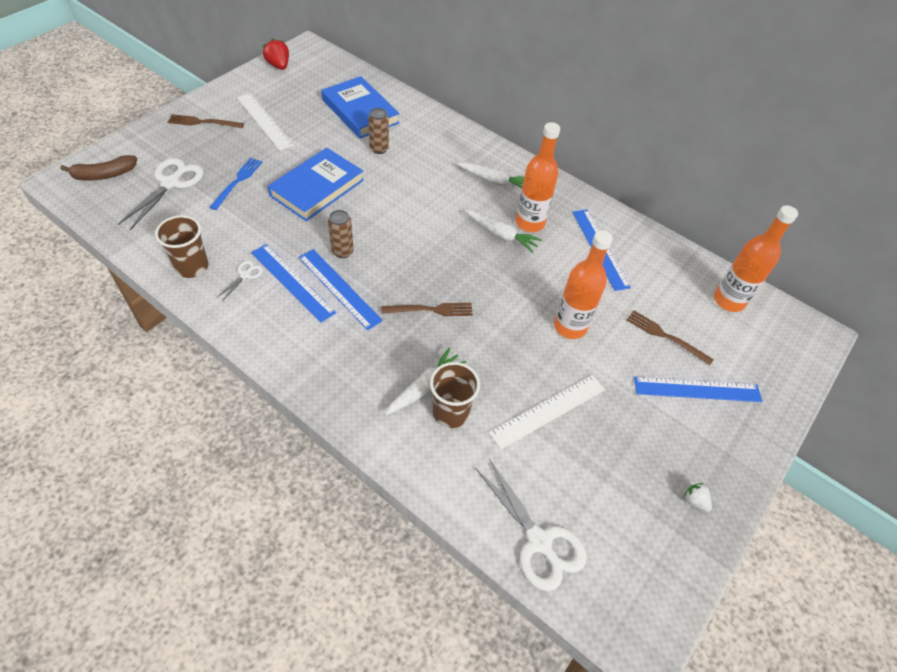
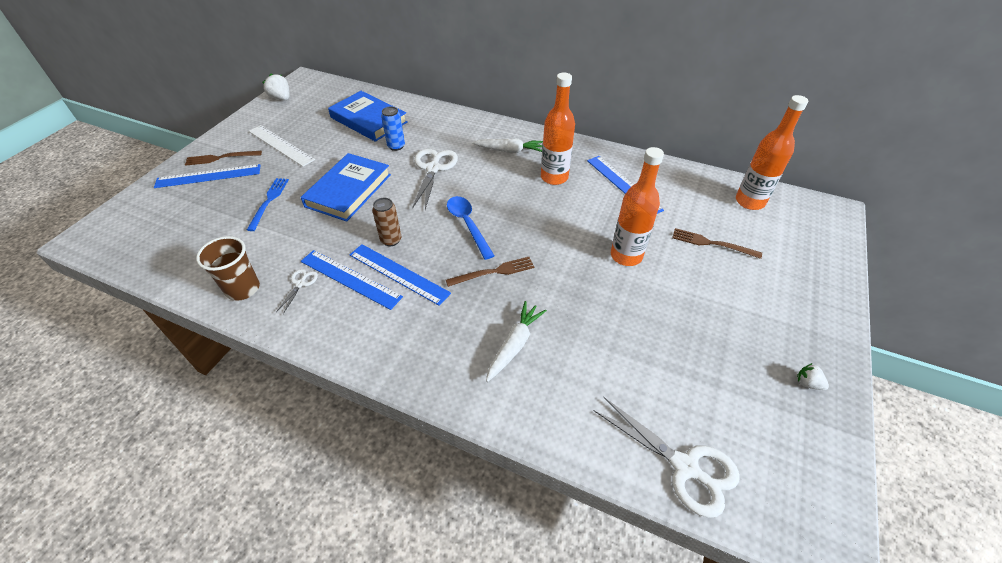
camera: 10 degrees left, 5 degrees down
(104, 175) = (129, 224): brown banana -> none
(171, 183) = (201, 217): white scissors -> white scissors (433, 169)
(279, 66) = (281, 98): red strawberry -> white strawberry
(379, 149) = (396, 146): brown can -> blue can
(422, 254) = (468, 225): none -> blue spoon
(450, 413) = (548, 363): brown cup -> none
(501, 235) = (533, 193): white carrot -> none
(548, 411) = (639, 336): white ruler -> none
(697, 389) = (760, 282): blue ruler -> blue ruler (208, 176)

